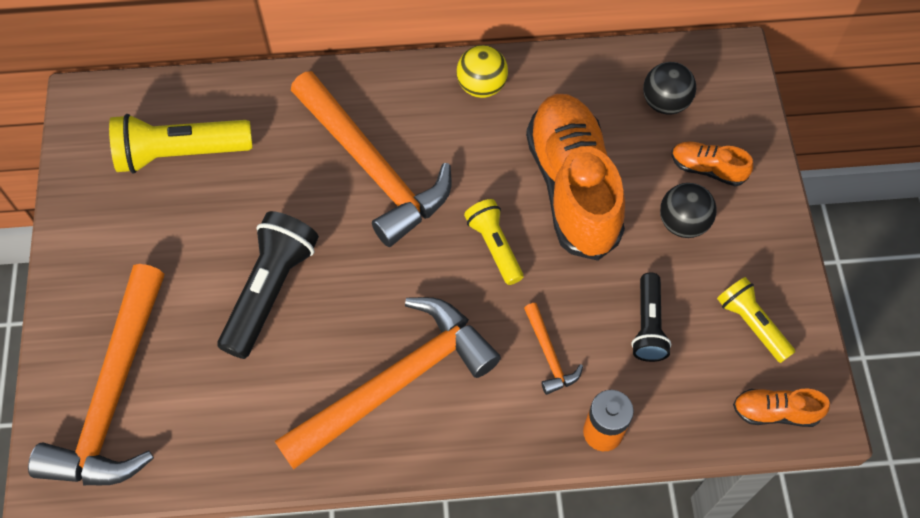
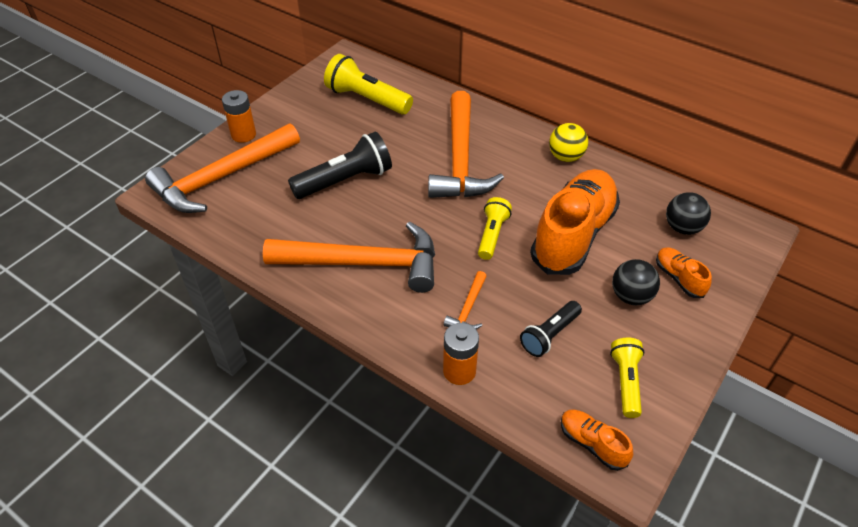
camera: 40 degrees right, 15 degrees down
(75, 314) = (243, 135): none -> orange battery

